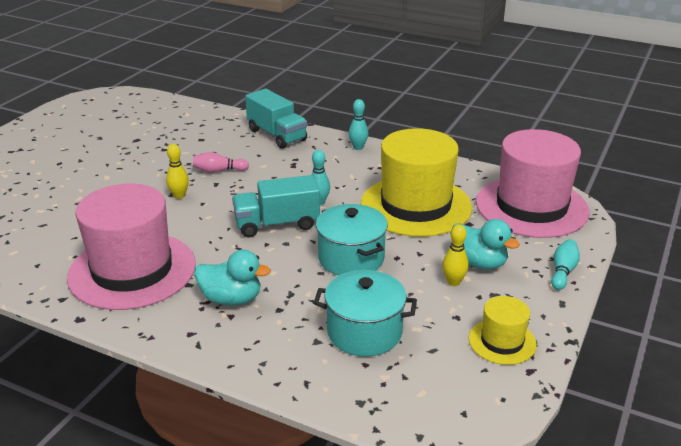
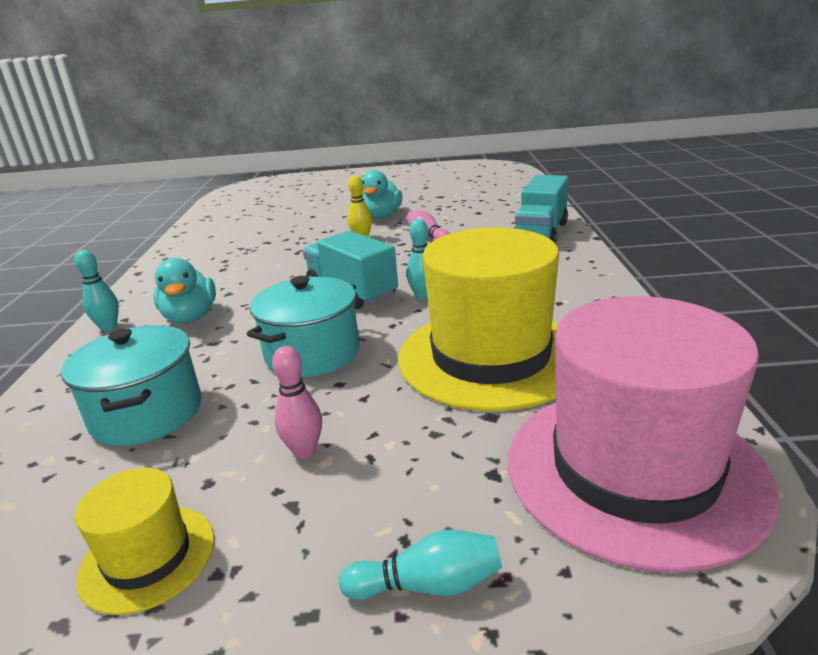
camera: 65 degrees right, 5 degrees down
(132, 270) = (220, 265): pink hat -> none
(358, 147) = (587, 276): turquoise bowling pin -> turquoise bowling pin (109, 327)
(453, 282) = (304, 451): yellow bowling pin -> pink bowling pin
(479, 263) = (378, 461): turquoise duck -> turquoise duck (381, 216)

